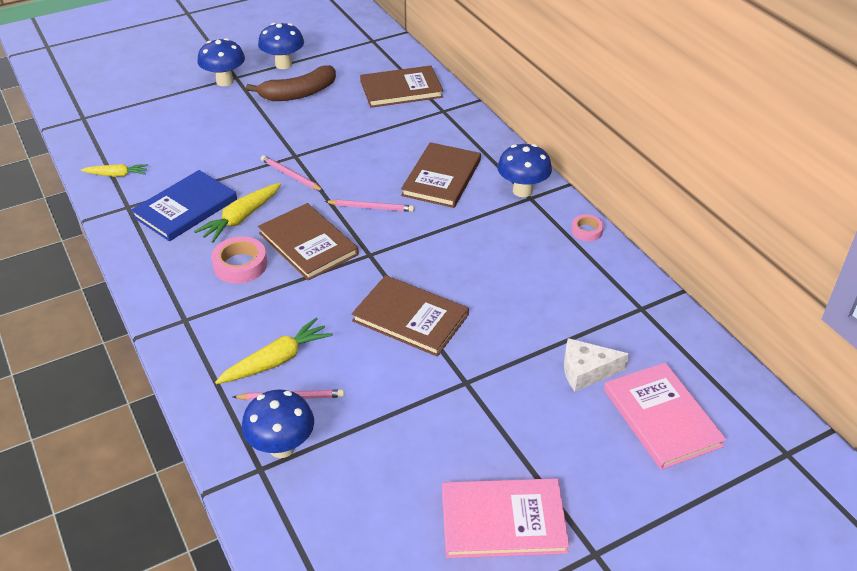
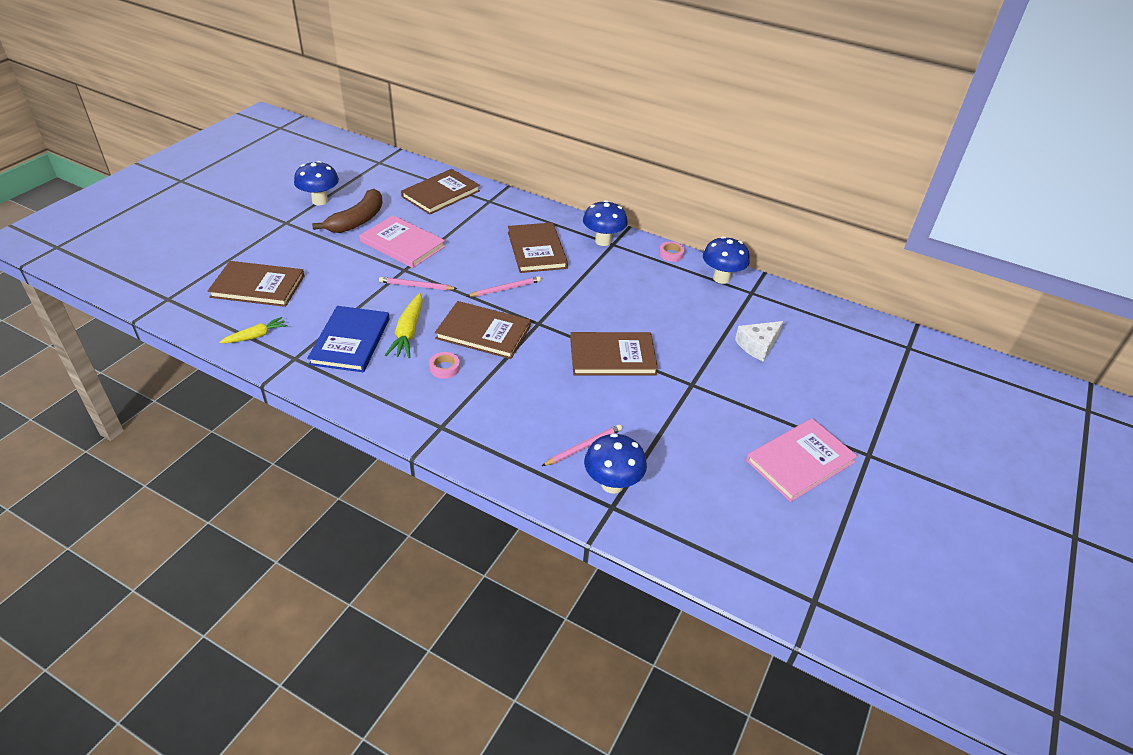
camera: 35 degrees left, 0 degrees up
(159, 130) = (258, 286): none -> brown book
(225, 81) = (279, 229): blue mushroom -> blue mushroom (721, 278)
(240, 265) = (444, 368): pink tape -> pink tape, size x0.61
(276, 360) = (546, 426): yellow carrot -> none
(662, 417) = (826, 355): pink book -> pink book (402, 244)

